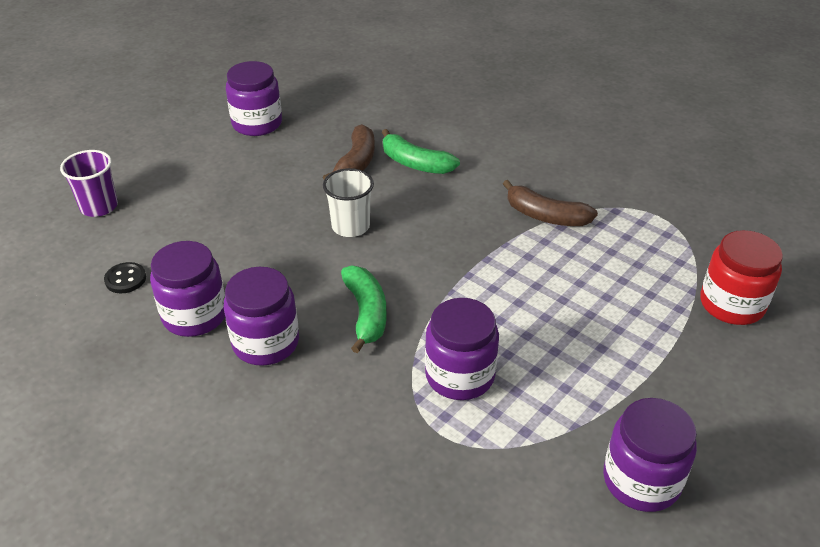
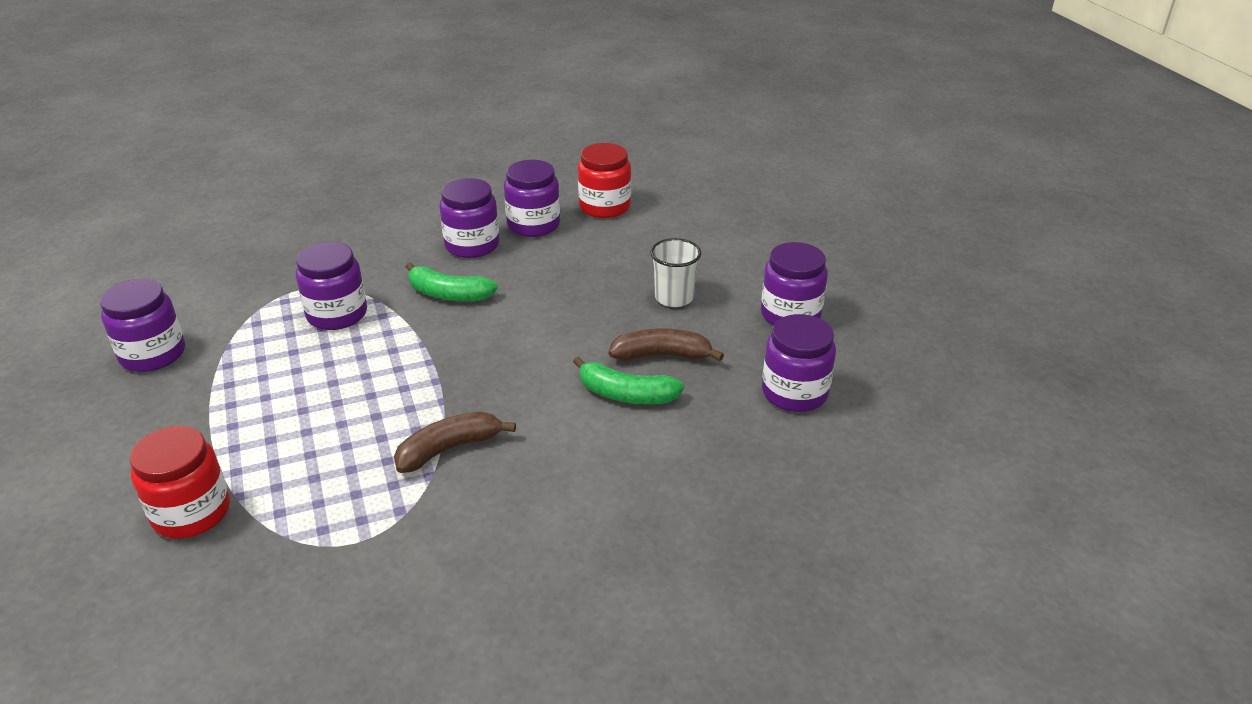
camera: 120 degrees right, 5 degrees down
(99, 206) = (712, 210): purple cup -> none
(125, 279) = (604, 207): black button -> red jar
(350, 226) = (563, 320): white cup -> white cup (674, 298)
(351, 101) = (794, 392): none -> purple jar
(356, 162) = (662, 355): brown banana -> brown banana turned 135 degrees clockwise
(415, 163) = (625, 394): green banana -> green banana turned 135 degrees counterclockwise

